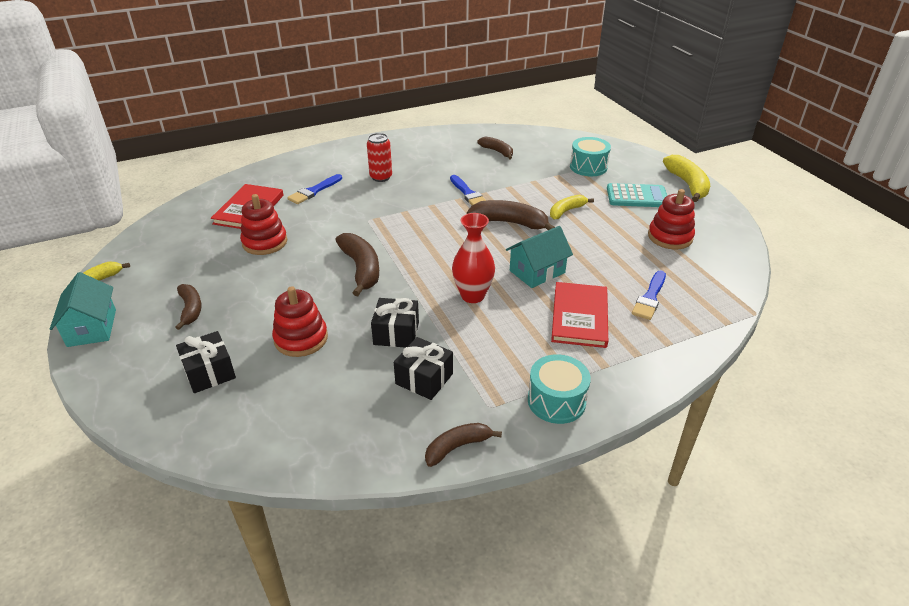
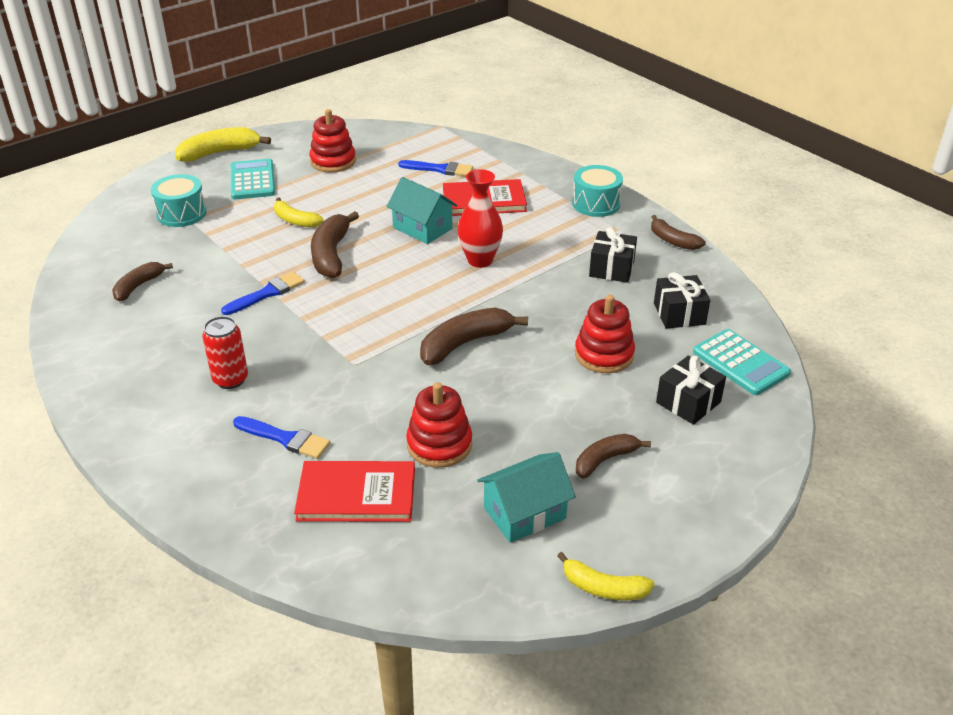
camera: 105 degrees left, 0 degrees up
(92, 328) = (686, 539): turquoise house -> turquoise house (524, 513)
(229, 427) = (740, 363): none -> turquoise calculator
(396, 333) = (561, 295): black gift -> black gift (679, 314)

